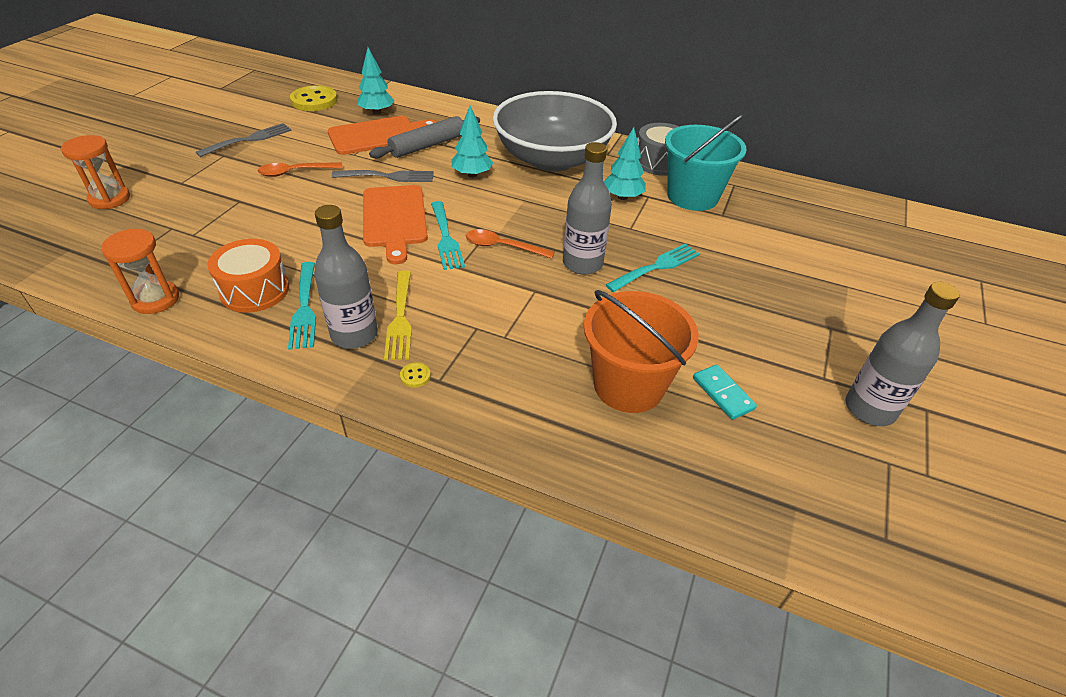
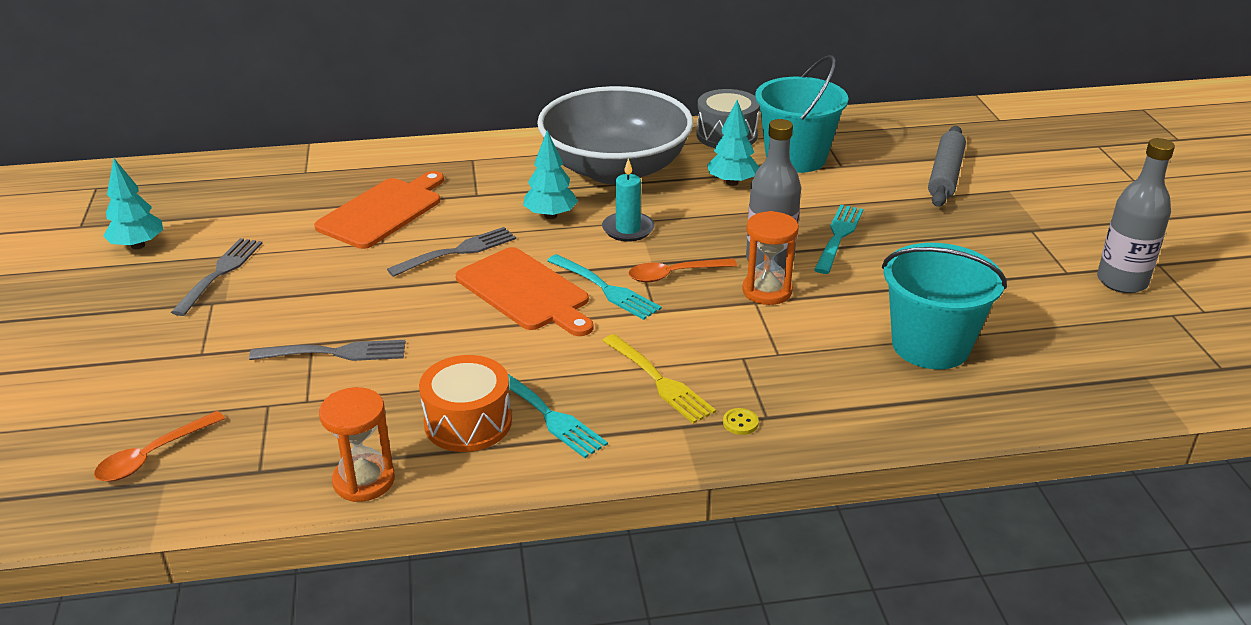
camera: 30 degrees left, 10 degrees down
(110, 199) = (130, 407): orange hourglass -> orange hourglass (767, 291)
(243, 212) = (335, 353): none -> grey fork
(295, 172) = (337, 288): orange spoon -> orange spoon (153, 456)
(314, 101) = (242, 199): yellow button -> none
(354, 334) = (634, 415): grey bottle -> none
(377, 112) = (344, 186): turquoise tree -> turquoise tree (138, 245)
(427, 145) = (458, 202): grey rolling pin -> grey rolling pin (945, 175)
(510, 203) = (628, 229): none -> turquoise candle
(628, 385) = (930, 346): orange bucket -> turquoise bucket
(723, 393) = (1008, 318): turquoise domino -> none

